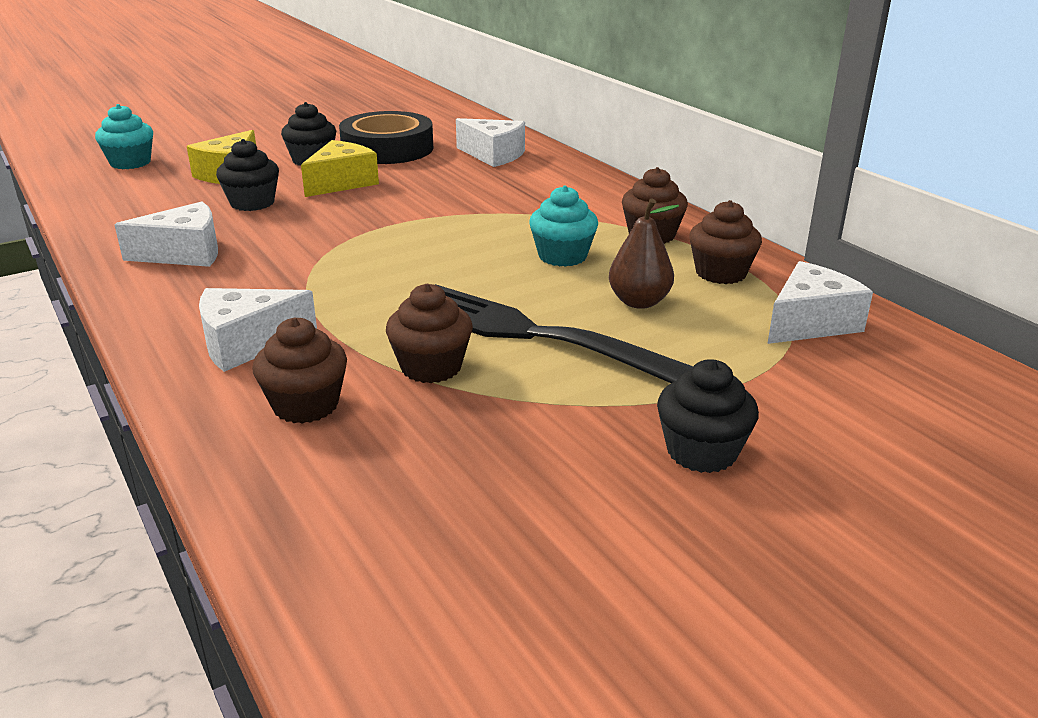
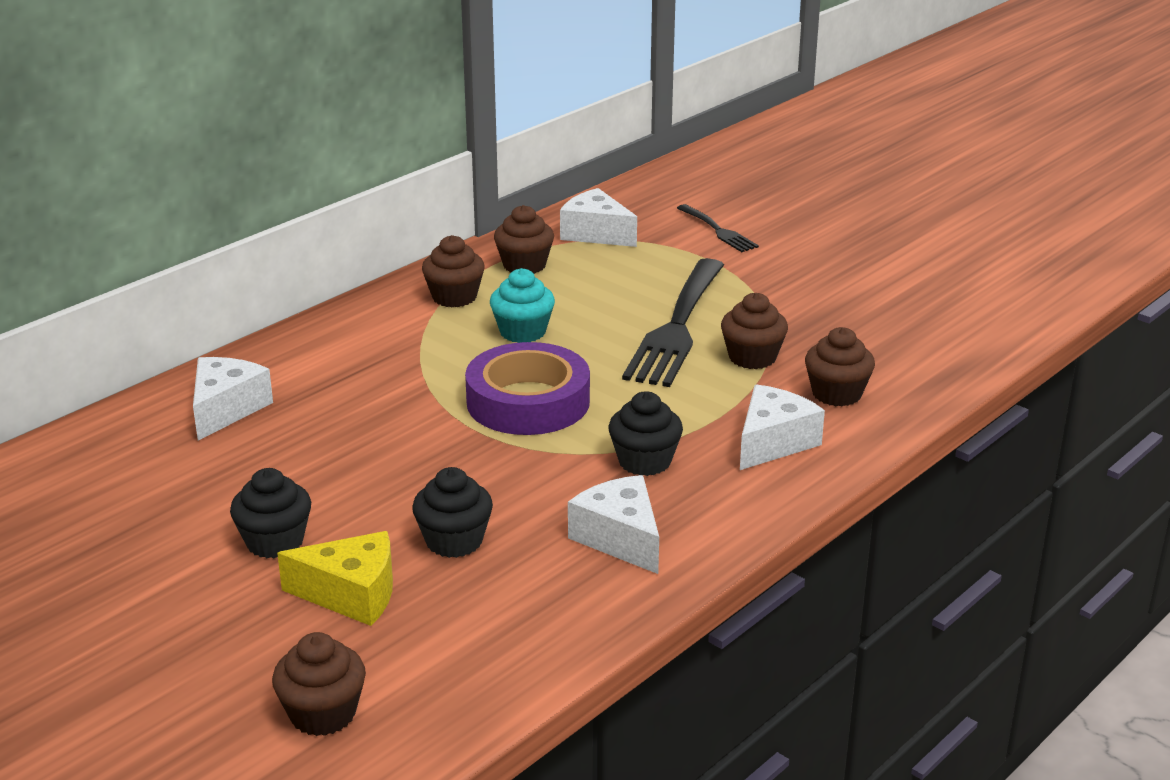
camera: 105 degrees left, 0 degrees up
(130, 163) = (323, 714): turquoise cupcake -> brown cupcake
(247, 344) = (773, 442): white cheese -> white cheese turned 105 degrees counterclockwise
(341, 183) = (361, 495): yellow cheese -> none
(387, 149) = (210, 492): black tape -> none
(426, 245) = (528, 402): none -> purple tape
(639, 302) = (596, 292): brown pear -> none
(701, 452) = (785, 261): black cupcake -> black cupcake (644, 461)
(822, 414) = (718, 230): none -> black fork

